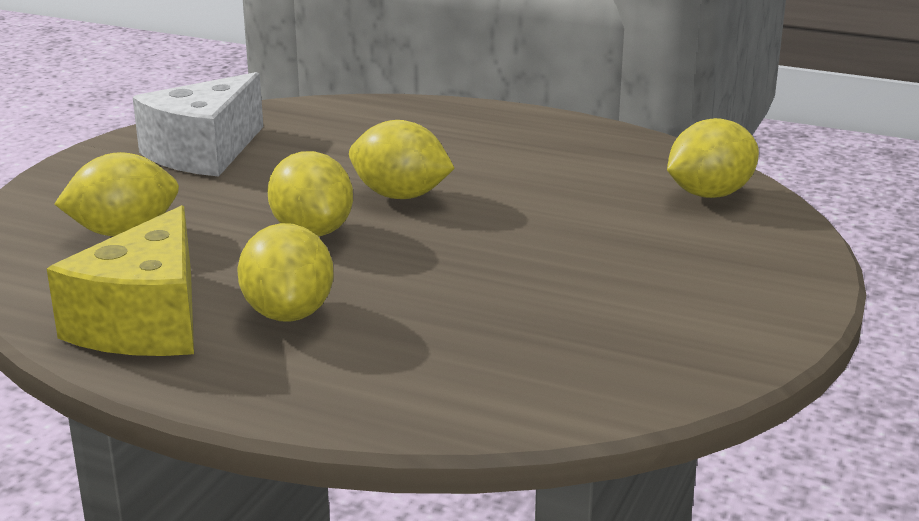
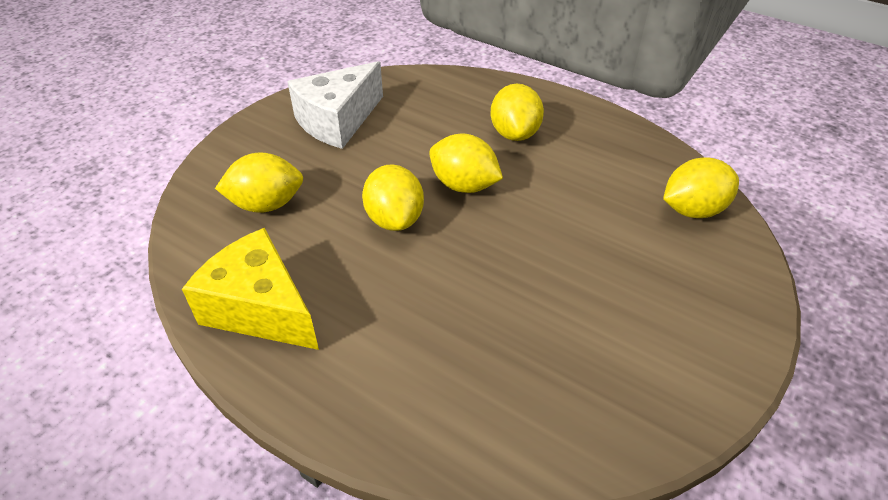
camera: 10 degrees right, 20 degrees up
(146, 322) = (261, 309): yellow cheese -> yellow cheese turned 105 degrees clockwise
(288, 313) = (360, 313): yellow lemon -> yellow lemon (514, 133)

